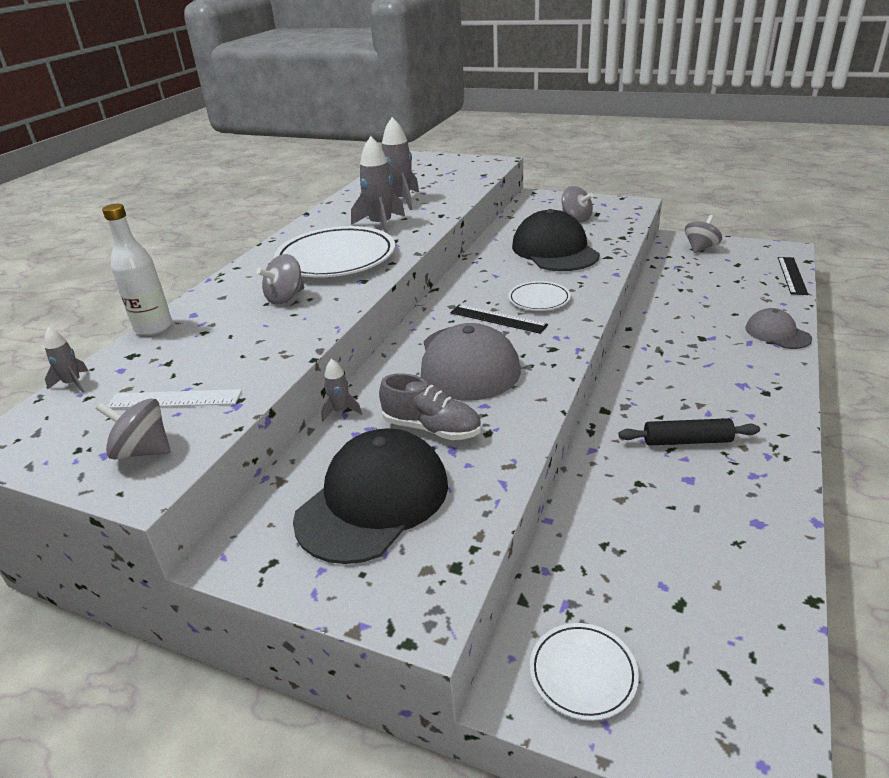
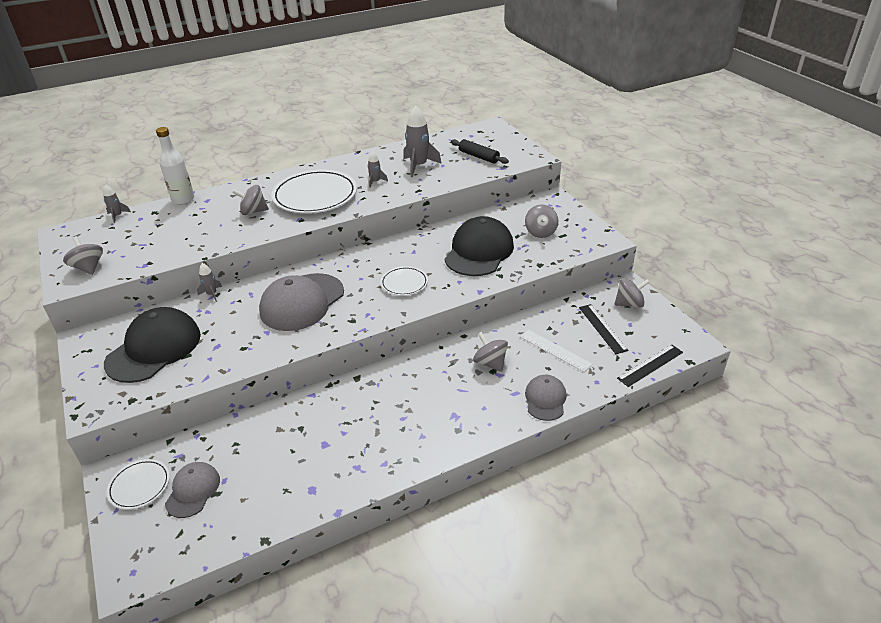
camera: 40 degrees right, 5 degrees up
(174, 399) = (132, 247): white ruler -> white ruler (555, 350)
(373, 500) = (154, 349): black cap -> black cap turned 45 degrees counterclockwise
(381, 225) = (375, 182): grey rocket -> grey rocket, size x0.52
(432, 428) = (227, 329): grey shoe -> none
(498, 319) = (361, 283): black ruler -> black ruler (602, 328)
(652, 623) = (193, 491): none -> grey cap
(687, 441) = (362, 424): black rolling pin -> black rolling pin (479, 156)
(689, 334) = (490, 363): none -> grey spinning top

